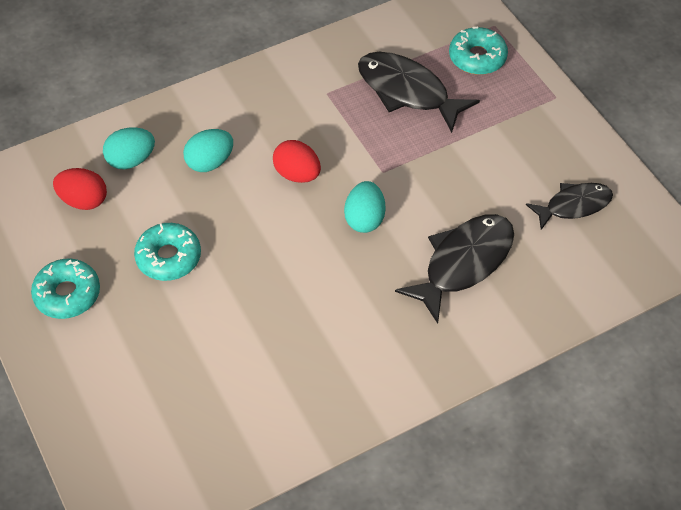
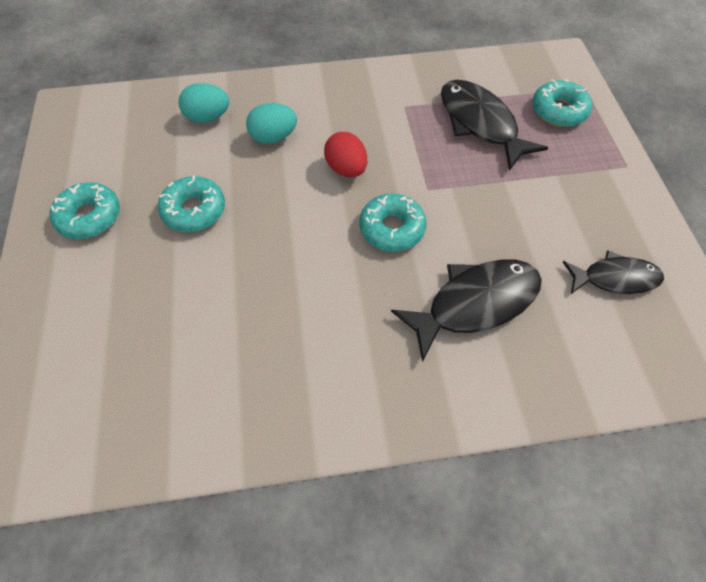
camera: 20 degrees right, 5 degrees up
(84, 200) = (150, 140): red egg -> none
(364, 219) = (392, 228): turquoise egg -> turquoise donut

